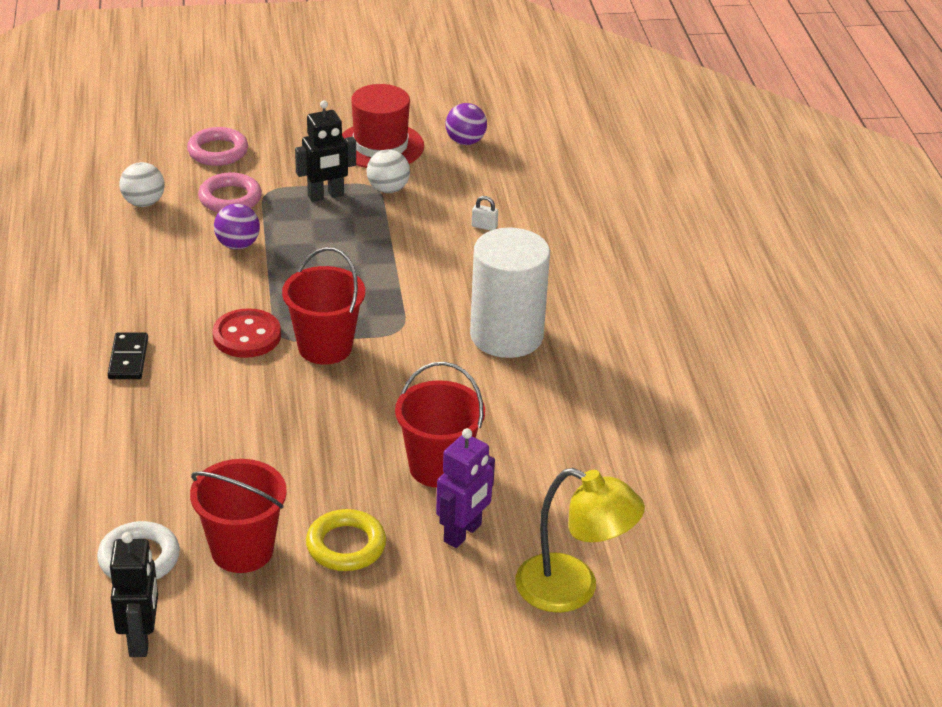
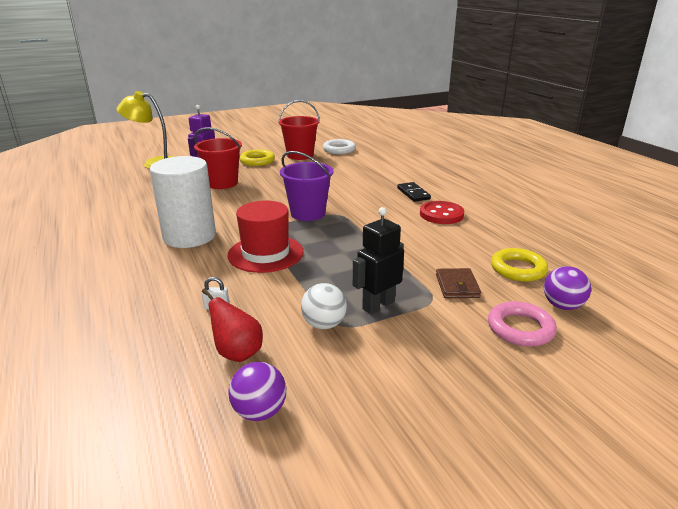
camera: 165 degrees right, 10 degrees down
(141, 639) = (321, 138): black robot -> none
(143, 203) = (518, 269): white ball -> yellow ring
(230, 198) = (457, 286): pink ring -> brown wallet
(238, 245) = (413, 254): purple ball -> purple ball (562, 306)
(247, 336) = (358, 211): red button -> red button (441, 214)
(325, 347) = (308, 213): red bucket -> purple bucket
(380, 146) = (362, 378): red hat -> red hat (265, 253)
(473, 182) = (237, 353): none -> red pear

